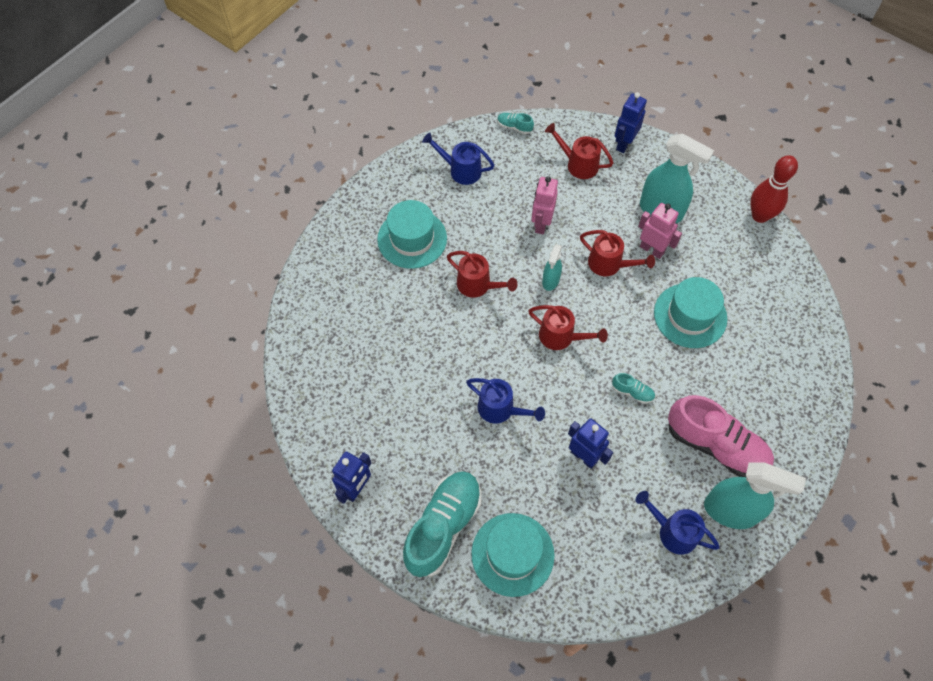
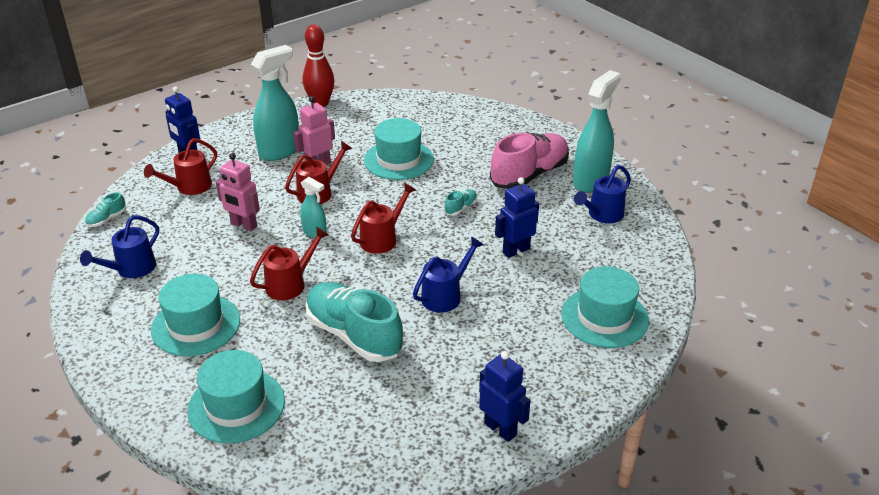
camera: 75 degrees left, 25 degrees down
(338, 297) = (236, 406): none -> turquoise hat
(443, 527) = (564, 363): turquoise shoe -> turquoise shoe (354, 335)

